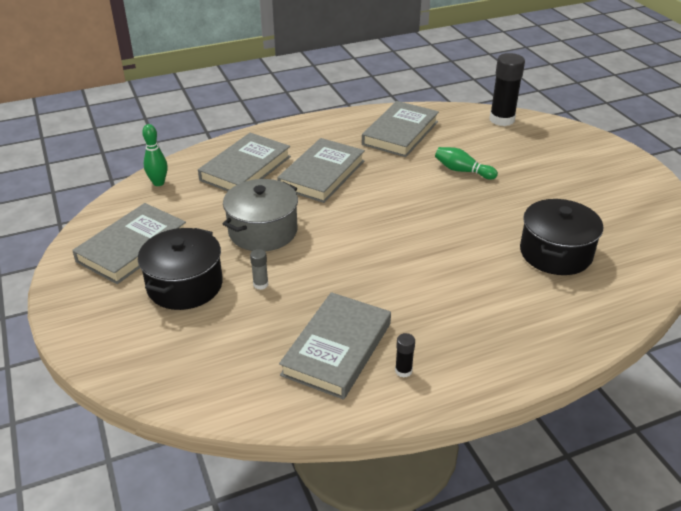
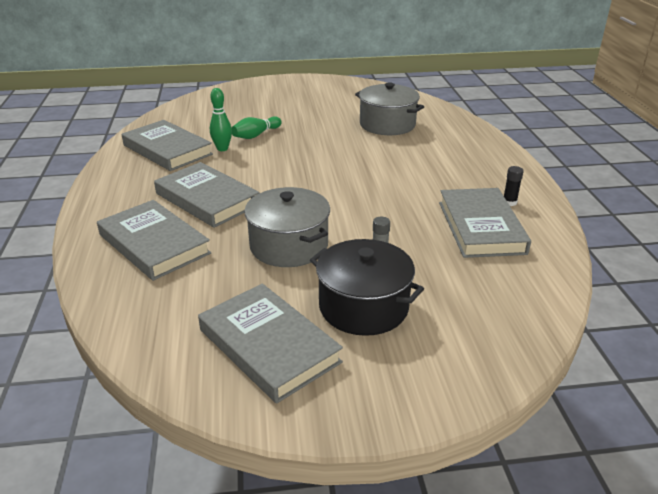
camera: 75 degrees left, 5 degrees down
(158, 183) = (130, 315): green bowling pin -> green bowling pin (222, 149)
(337, 349) = (480, 227): grey book -> grey book turned 45 degrees clockwise
(502, 120) = (190, 106): black glue stick -> none
(555, 253) = (387, 125): black pot -> grey pot

